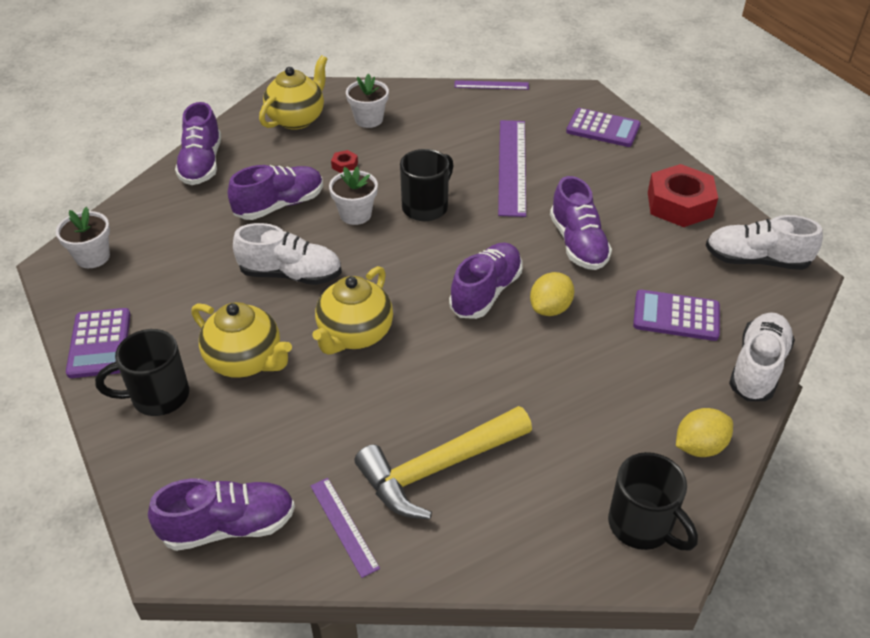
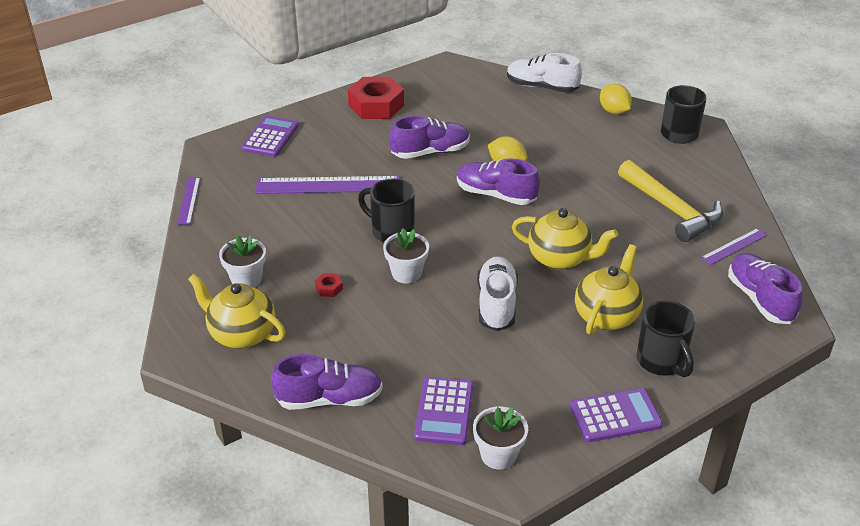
camera: 95 degrees left, 5 degrees down
(279, 205) = (397, 325): purple shoe -> none
(676, 316) = (501, 113): purple calculator -> purple calculator (444, 411)
(756, 260) = (437, 79): white shoe -> none

